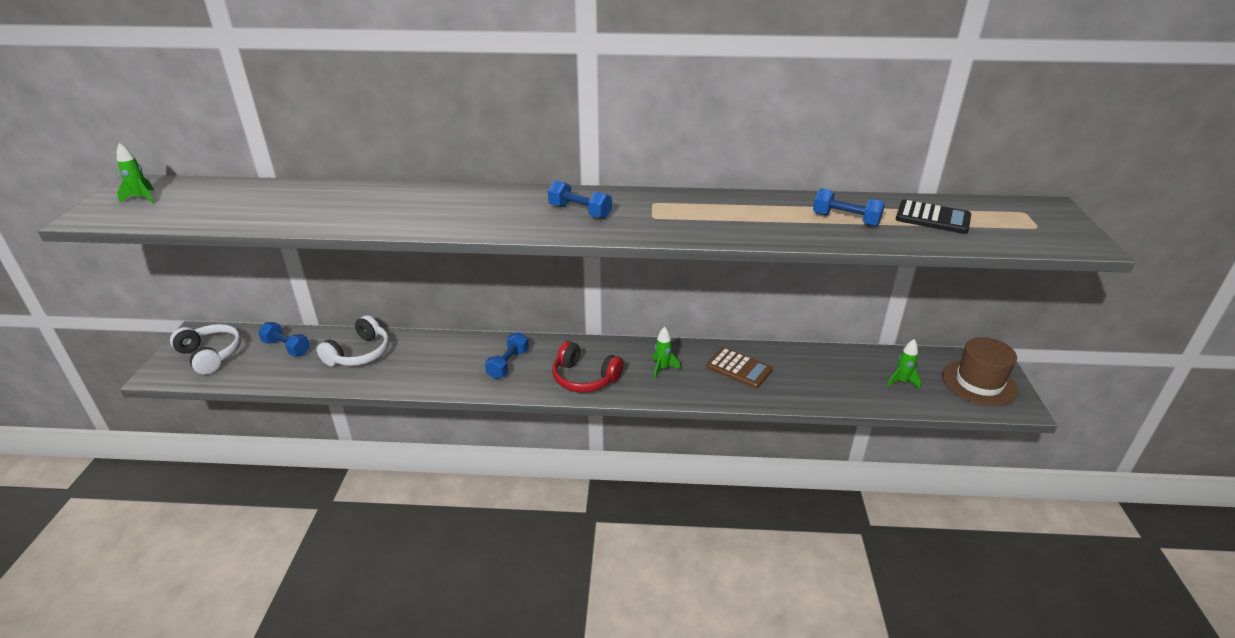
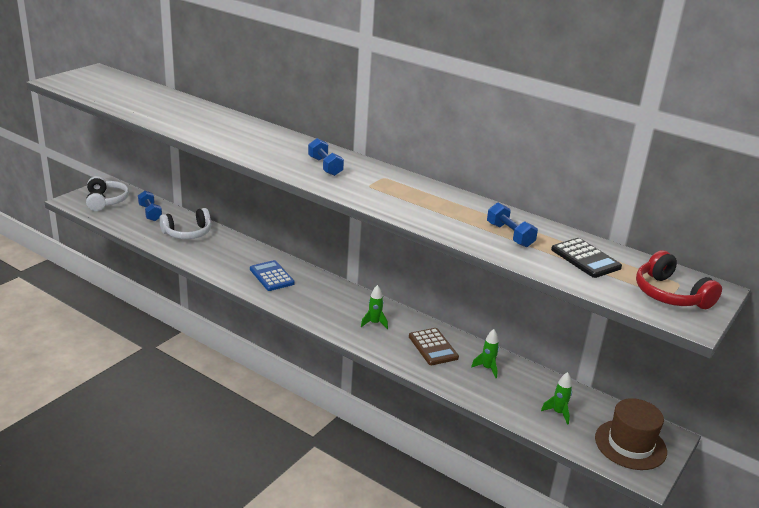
camera: 30 degrees right, 5 degrees down
(142, 198) = (92, 79): green rocket -> green rocket (487, 368)
(508, 364) = (271, 276): blue dumbbell -> blue calculator
(584, 378) = (312, 306): red headphones -> red headphones (670, 294)

